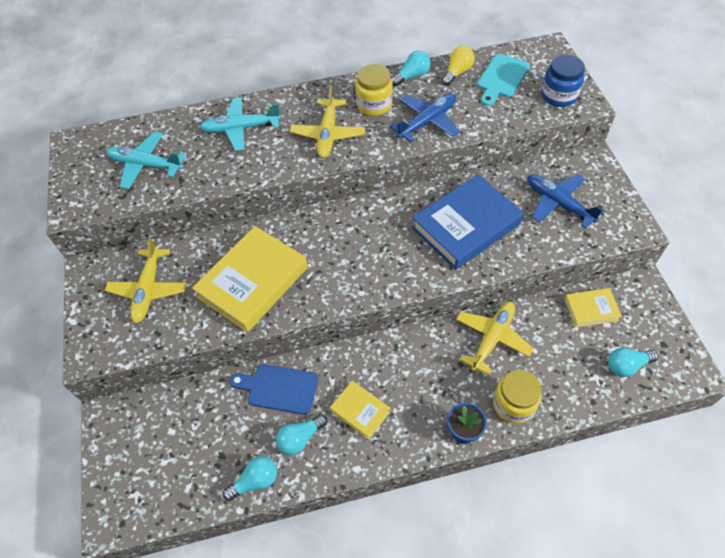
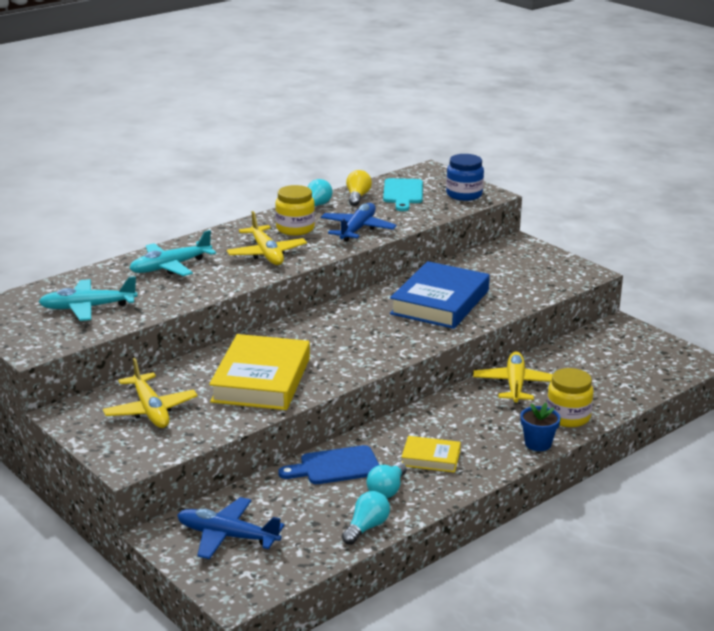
camera: 30 degrees left, 30 degrees down
(558, 203) = (511, 273): blue plane -> blue plane (227, 536)
(591, 309) = (587, 347): yellow book -> none
(626, 365) = (644, 371): turquoise light bulb -> none

